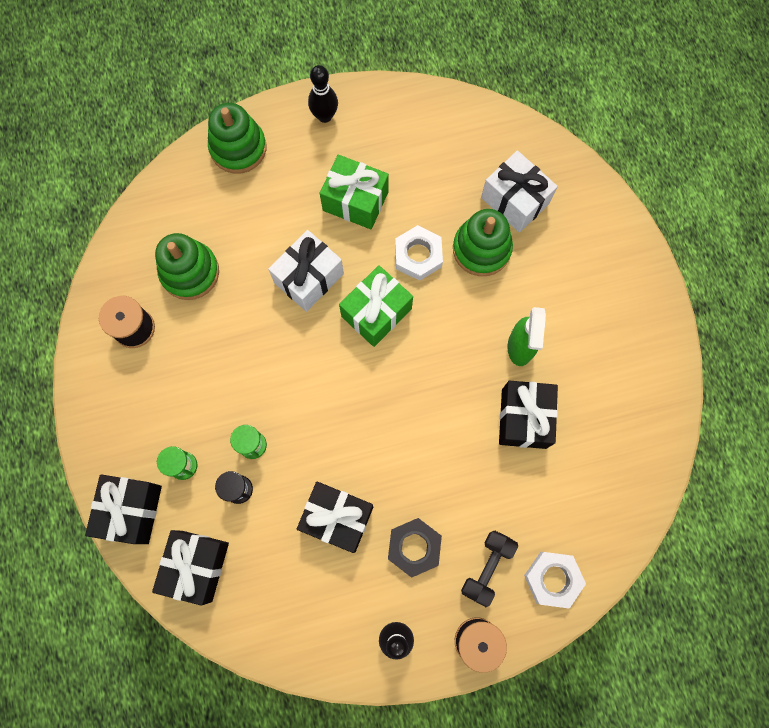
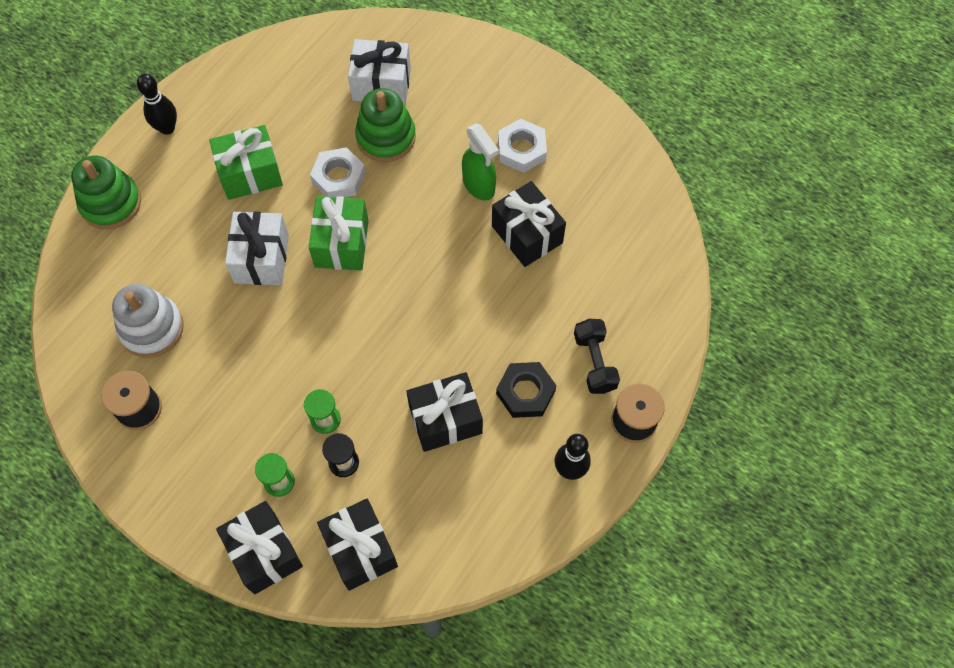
camera: 40 degrees left, 10 degrees down
(190, 272) = (151, 328): green stacking toy -> white stacking toy
(553, 579) = (650, 331): white nut -> white nut (521, 149)

